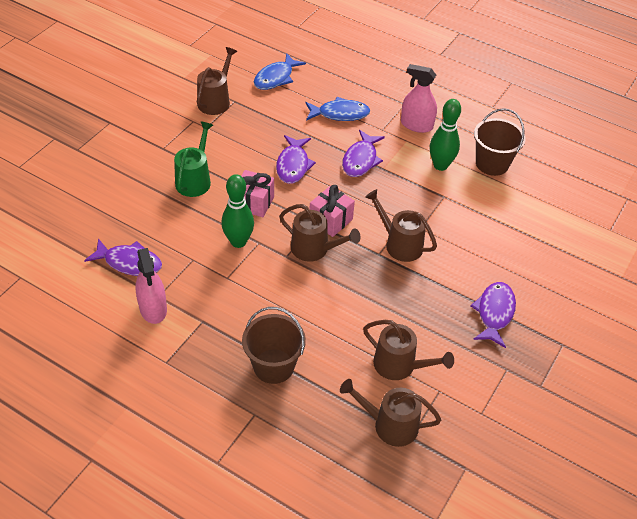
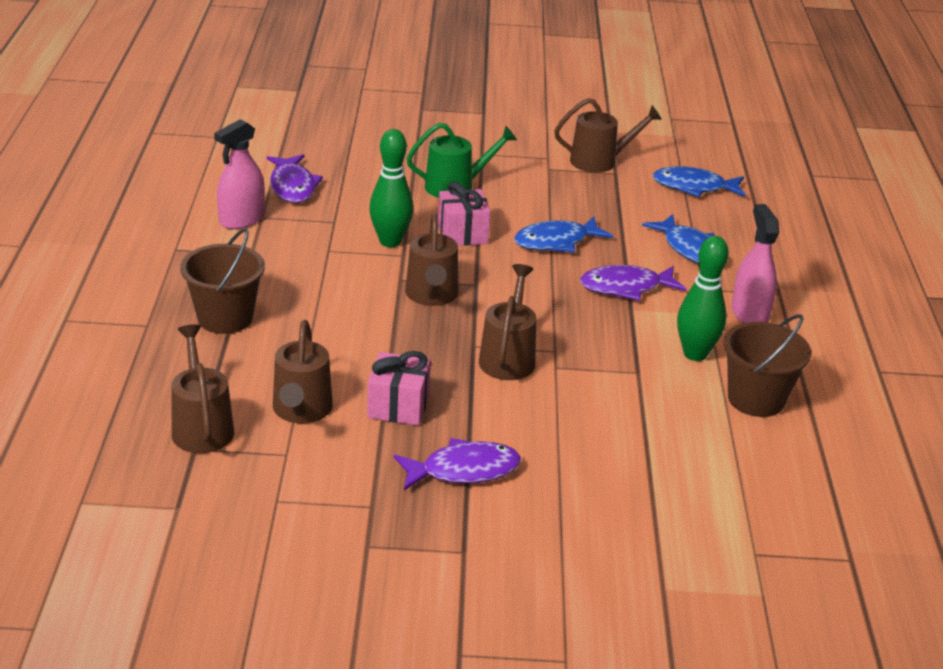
camera: 60 degrees right, 15 degrees down
(293, 165) = (556, 242): purple fish -> blue fish
(330, 220) = (492, 294): pink gift -> pink gift (398, 406)

